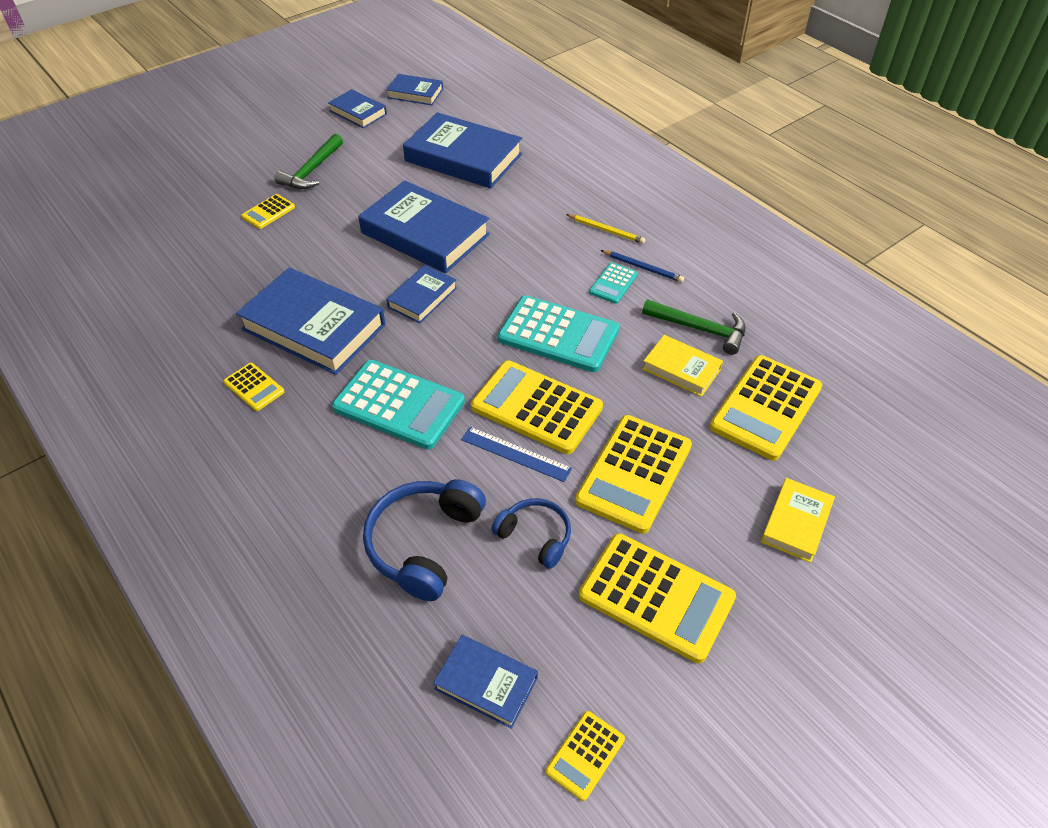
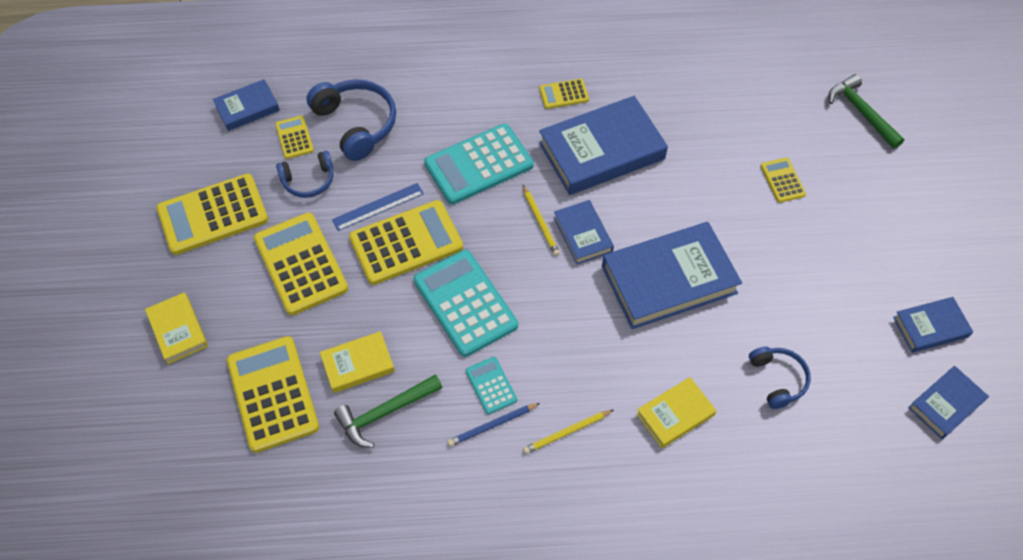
camera: 125 degrees right, 10 degrees up
(312, 170) = (834, 239): green hammer -> green hammer (861, 112)
(431, 329) = (540, 222): none -> yellow pencil
(463, 157) = (777, 379): blue book -> blue headphones
(538, 189) = (675, 414): none -> yellow book
(558, 335) = (465, 303): turquoise calculator -> turquoise calculator turned 90 degrees clockwise
(585, 755) = (172, 127): yellow calculator -> yellow calculator (294, 137)

